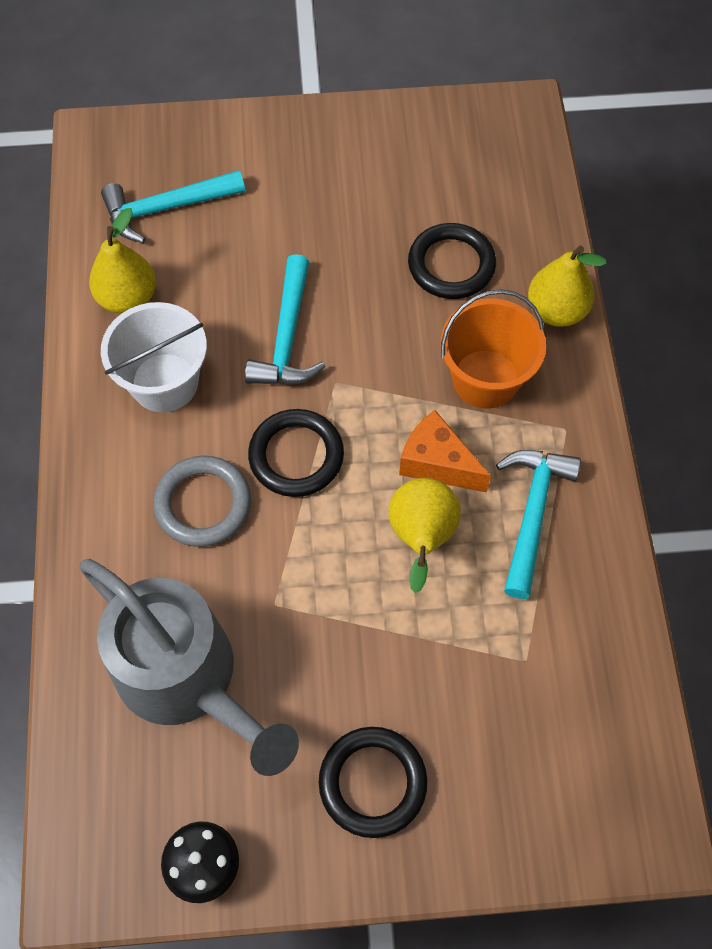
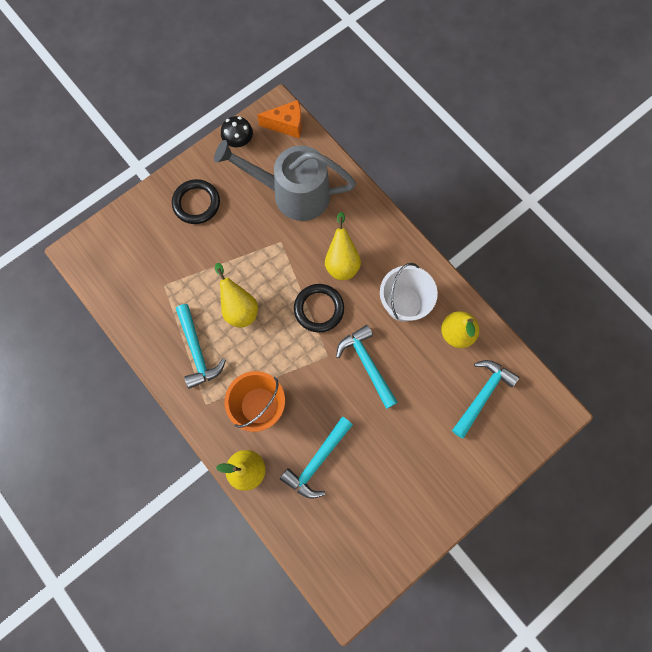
camera: 145 degrees right, 10 degrees up
(203, 504) = (341, 262): grey ring -> yellow pear
(437, 463) = (254, 347): orange cheese -> orange cheese (286, 125)
(451, 265) = (317, 461): black ring -> turquoise hammer

